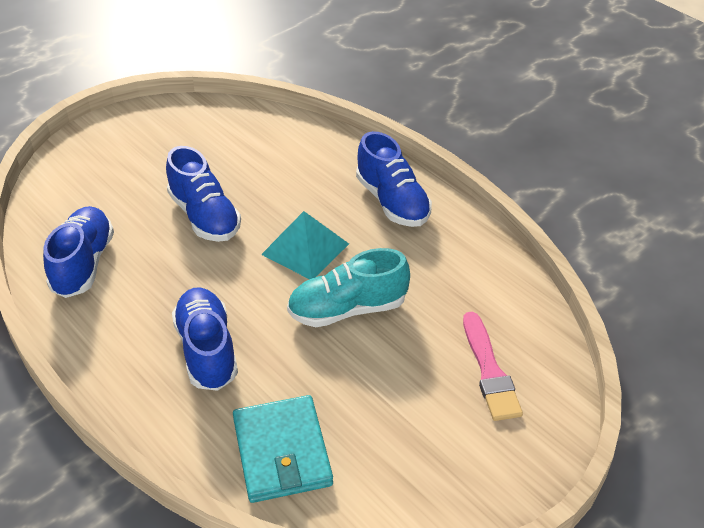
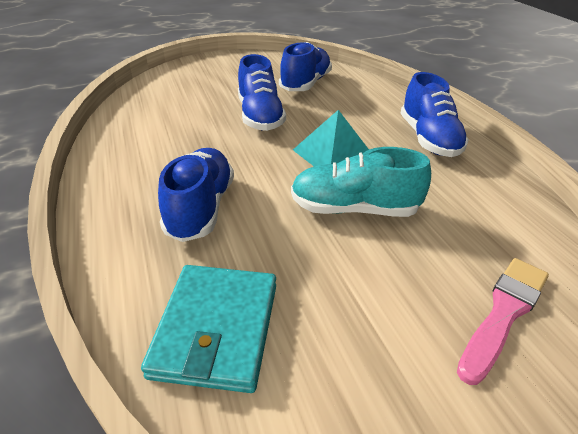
camera: 20 degrees right, 5 degrees down
(83, 264) = (146, 125): blue shoe -> blue shoe (305, 84)
(489, 371) = (503, 313): pink brush -> pink brush turned 150 degrees counterclockwise

